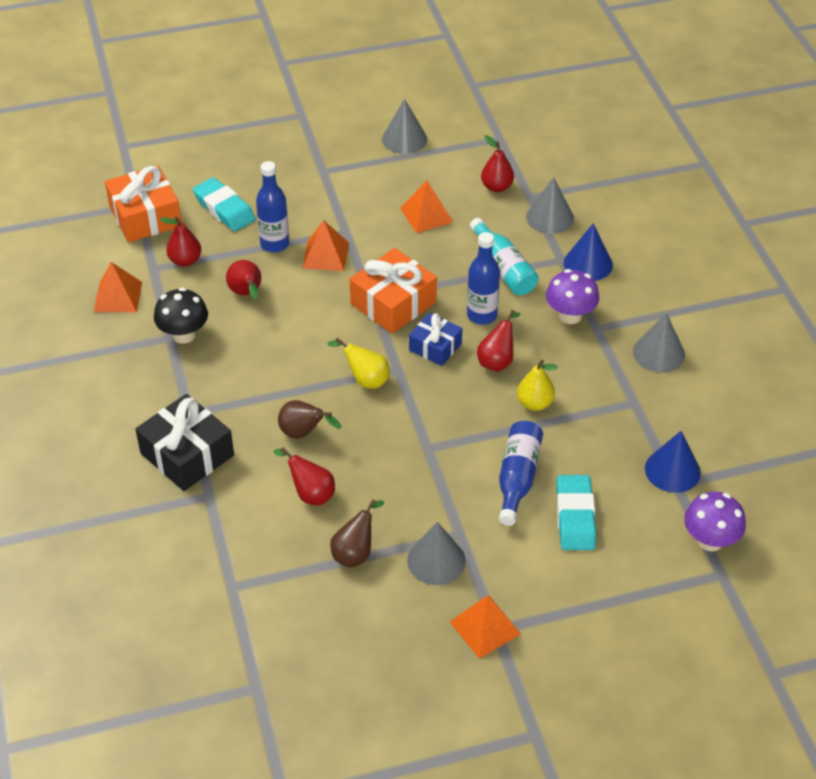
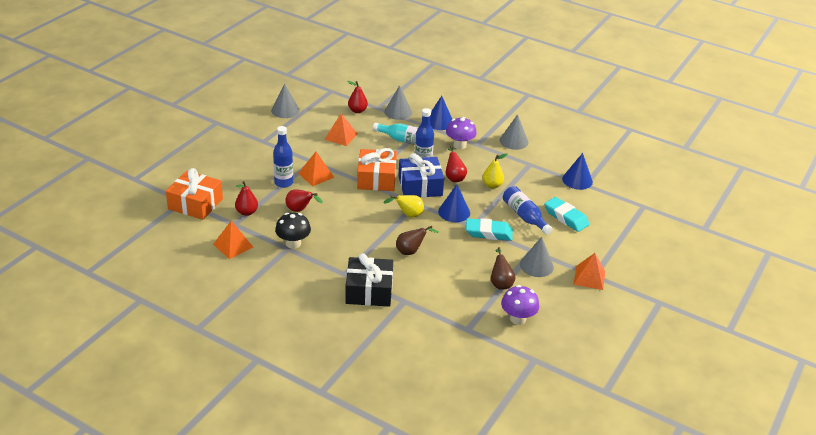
camera: 45 degrees left, 10 degrees down
(224, 209) = (235, 180): turquoise eraser -> turquoise eraser (488, 233)
(310, 494) = (448, 272): red pear -> none
(430, 412) = (454, 212): none -> blue cone
(435, 347) = (420, 186): blue gift -> blue gift, size x1.64
(710, 540) = (623, 197): purple mushroom -> purple mushroom (517, 319)

